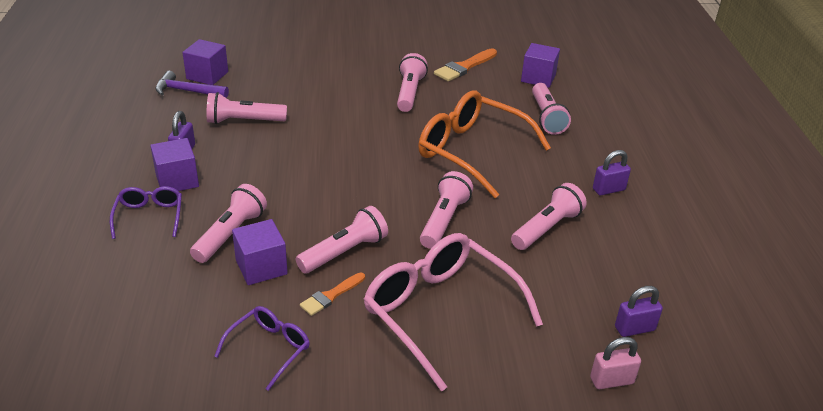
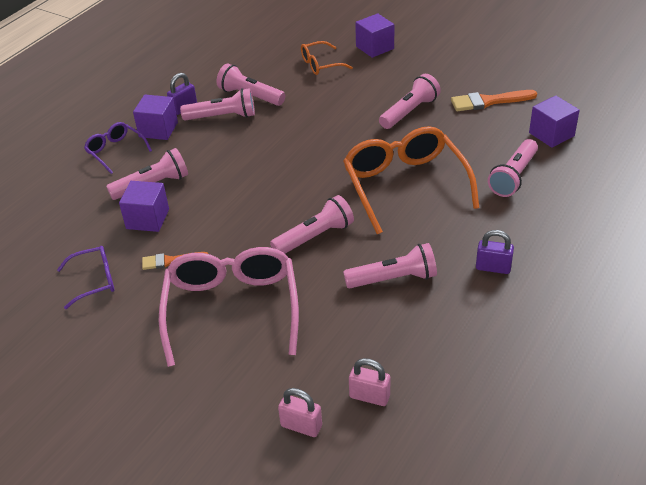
camera: 40 degrees right, 5 degrees up
(149, 216) = (115, 151): purple glasses -> purple glasses turned 75 degrees counterclockwise
(187, 91) = (234, 57): purple hammer -> none
(207, 75) = (262, 47): purple cube -> purple cube (375, 47)
(284, 76) = (320, 64): none -> orange glasses
(344, 252) = (214, 231): pink flashlight -> pink flashlight (222, 117)
(634, 328) = (369, 396): purple padlock -> pink padlock

